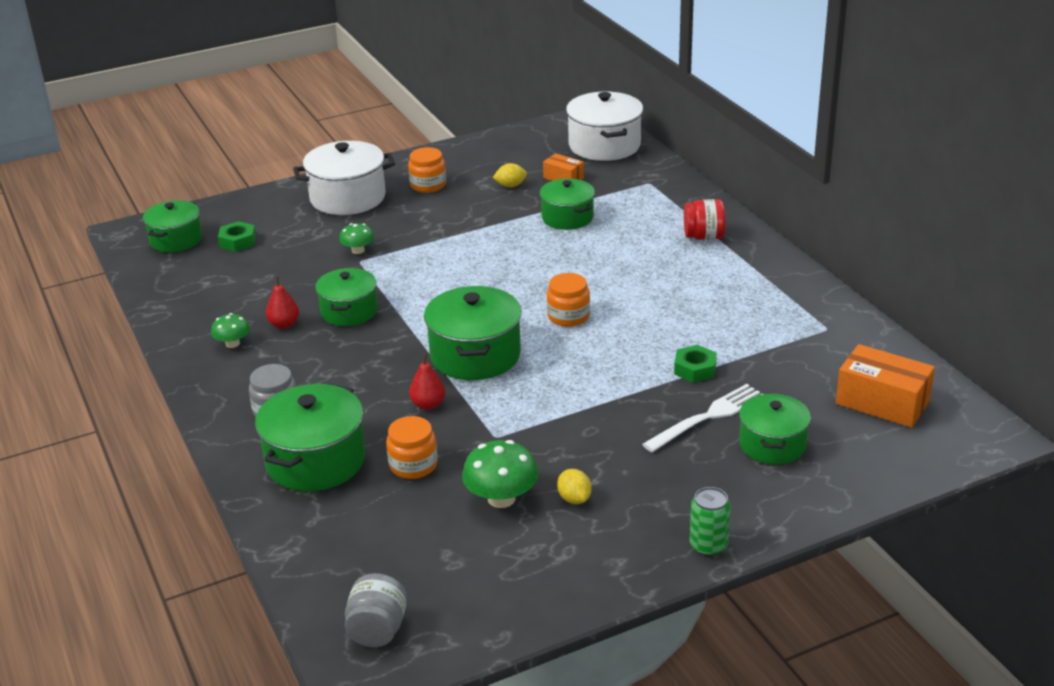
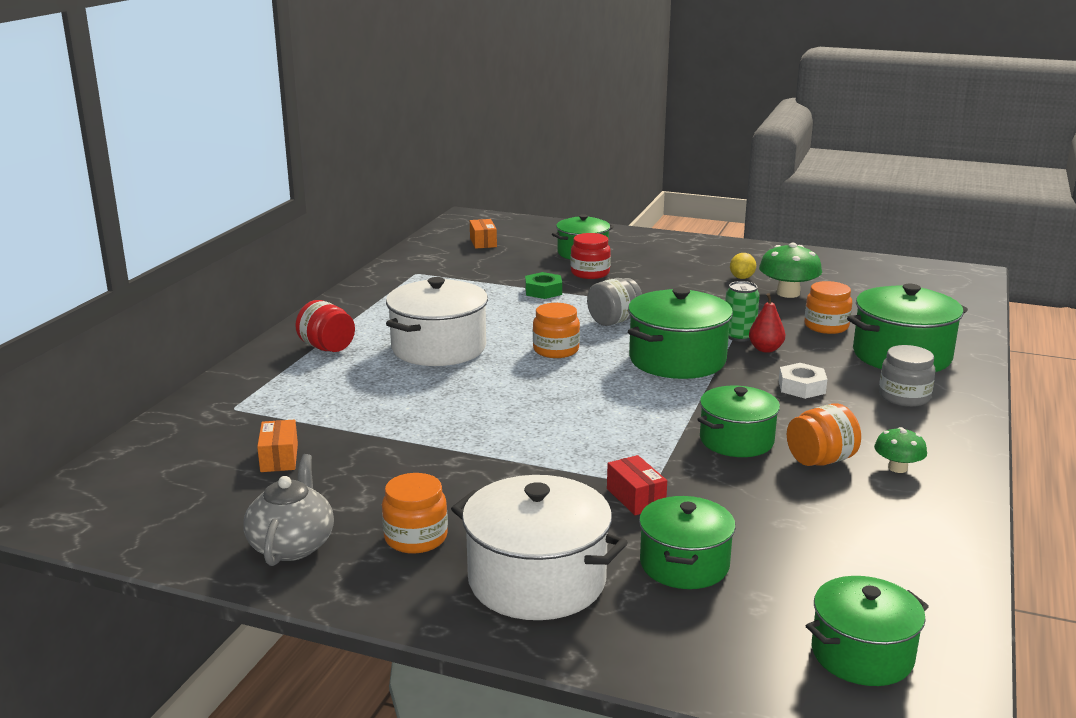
camera: 135 degrees left, 10 degrees down
(238, 241) = (770, 596): green nut -> none
(284, 324) = (820, 460): red pear -> orange jar
(357, 379) = (801, 387): none -> white nut
(358, 250) = (635, 498): green mushroom -> red box
(377, 630) = (941, 281): grey jar -> grey jar (614, 321)
(472, 158) = (292, 545): none -> grey teapot
(510, 186) = (342, 481): yellow lemon -> none
(567, 217) = (377, 417): green pot -> green pot (684, 564)
(604, 145) = (147, 470): white pot -> white pot (438, 348)
(707, 417) = (590, 273): white fork -> red jar
(708, 546) = (701, 242): green can -> green can (739, 336)
(882, 402) = (483, 242): orange box -> orange box, size x0.56

